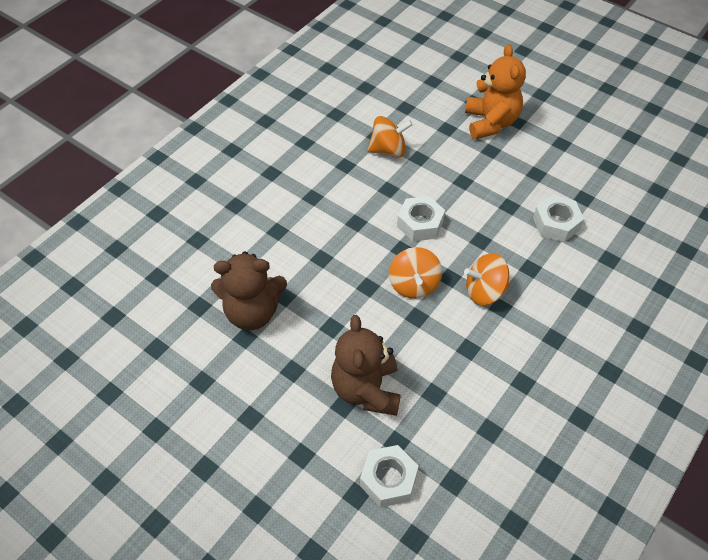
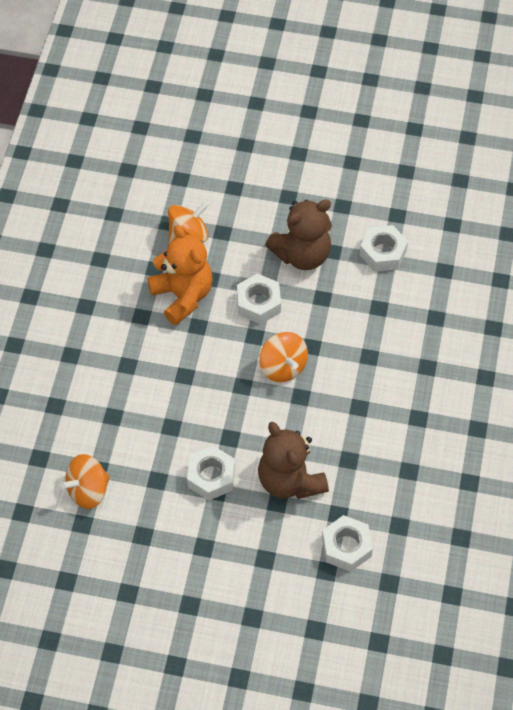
camera: 25 degrees left, 5 degrees up
(252, 312) = (150, 454): brown teddy bear -> brown teddy bear (302, 254)
(294, 355) = (211, 477): none -> white nut
(484, 291) = (348, 347): orange spinning top -> orange spinning top (88, 490)
(490, 123) = (273, 164): orange teddy bear -> orange teddy bear (183, 296)

